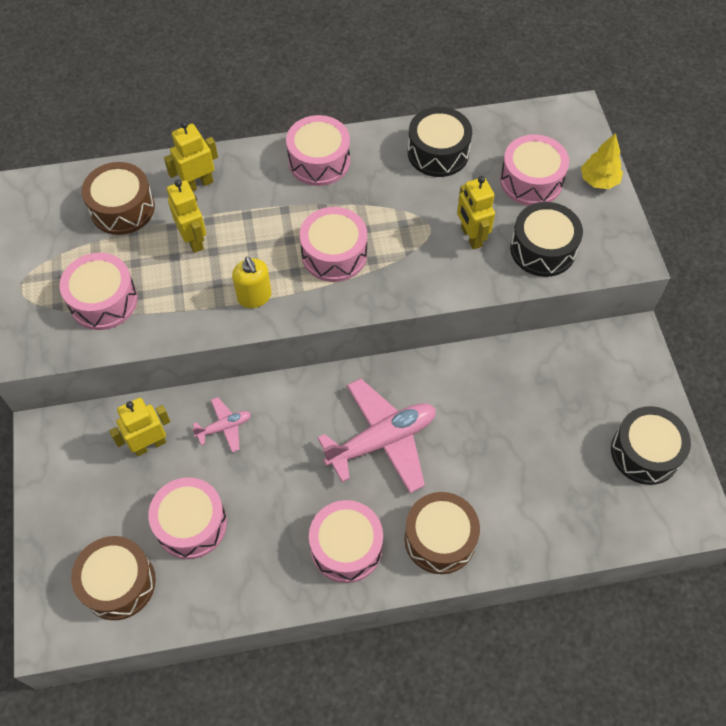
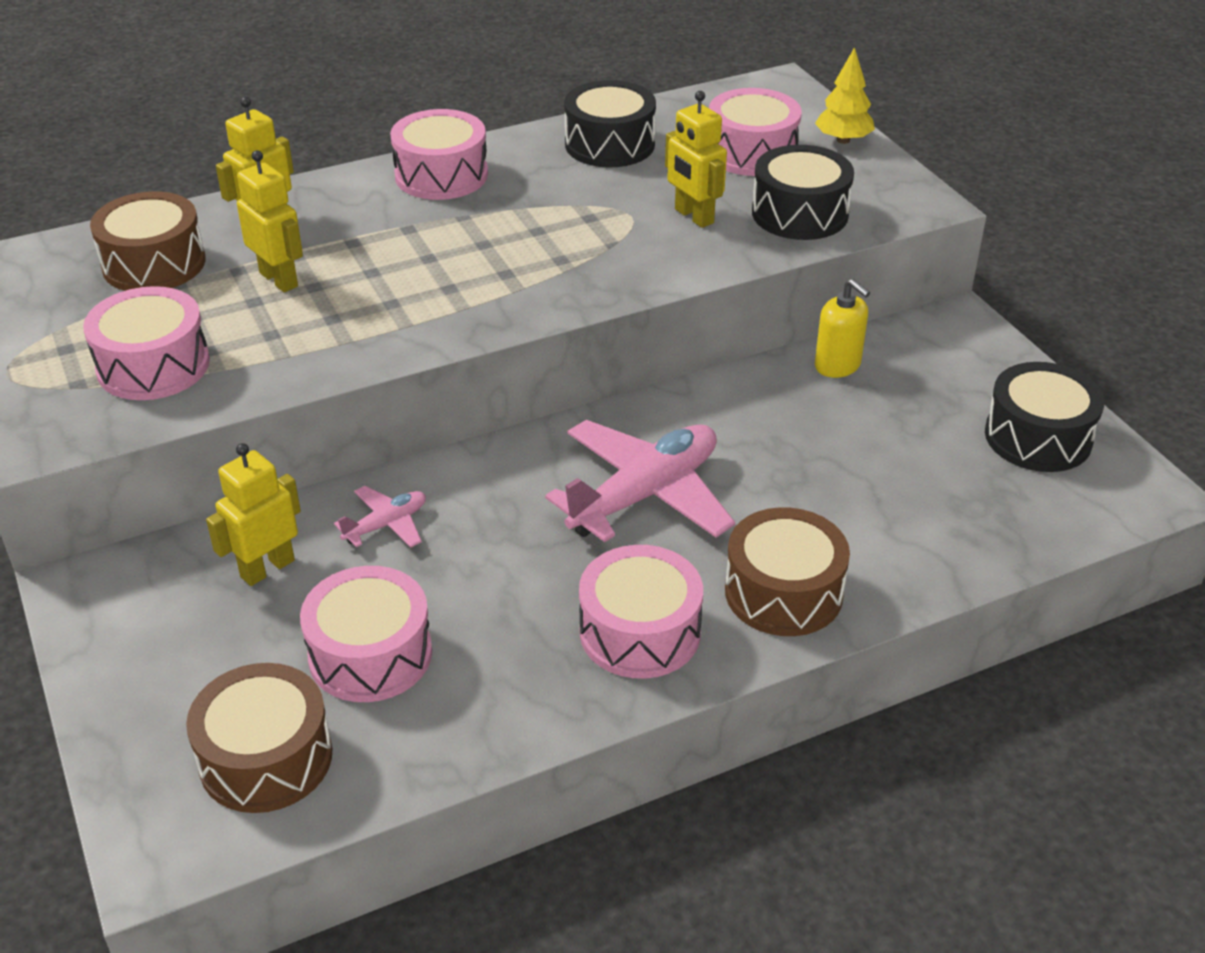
camera: 15 degrees left, 20 degrees down
(254, 297) = (396, 324): yellow soap dispenser -> yellow soap dispenser (837, 365)
(334, 254) = (501, 262): pink drum -> none

